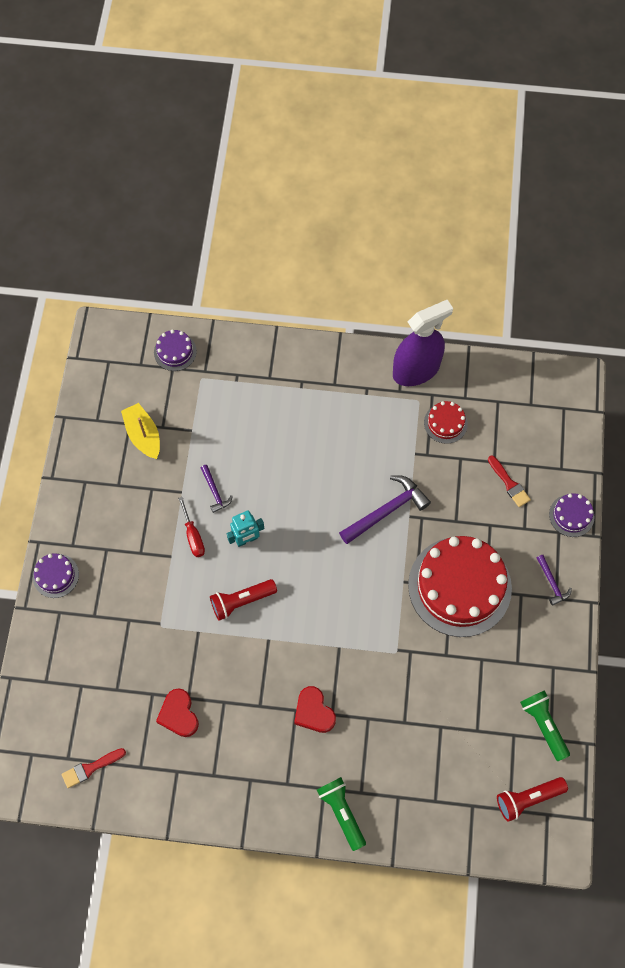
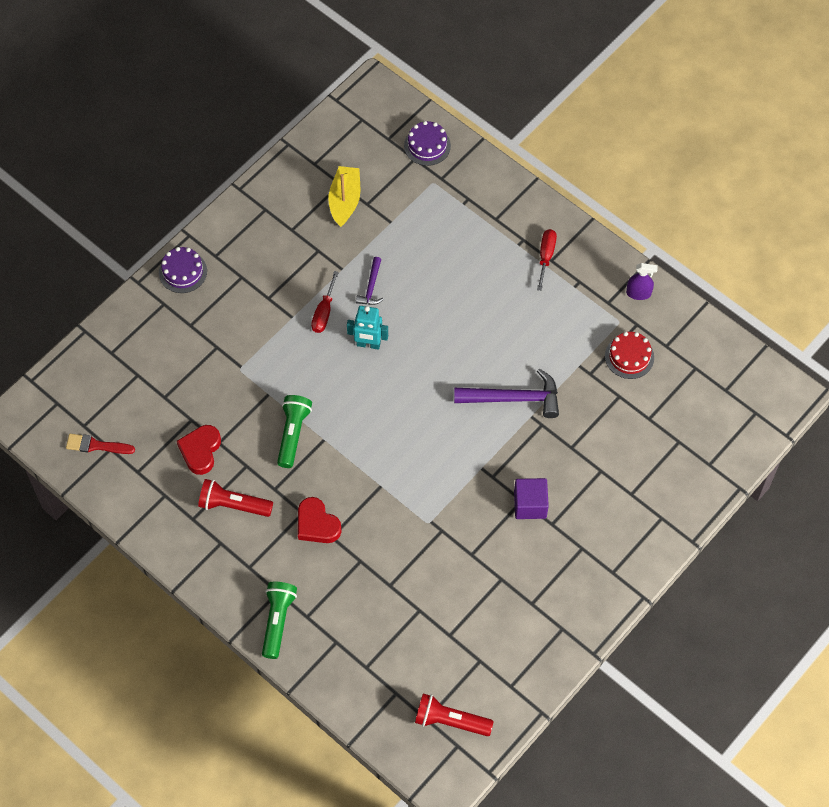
camera: 35 degrees right, 5 degrees down
(241, 601) = (324, 393): red flashlight -> red flashlight (233, 505)
(314, 712) = (317, 524): red heart -> red heart turned 45 degrees counterclockwise
(328, 384) = (546, 256): none -> red screwdriver
(416, 370) = (638, 293): purple spray bottle -> purple spray bottle, size x0.43
(459, 586) = (530, 505): red cake -> purple cube
(509, 483) = (648, 446): red brush -> none
(543, 725) = (513, 670): green flashlight -> green flashlight (293, 434)
(552, 583) = (619, 557): purple hammer -> none
(571, 515) = (685, 511): purple cake -> none

